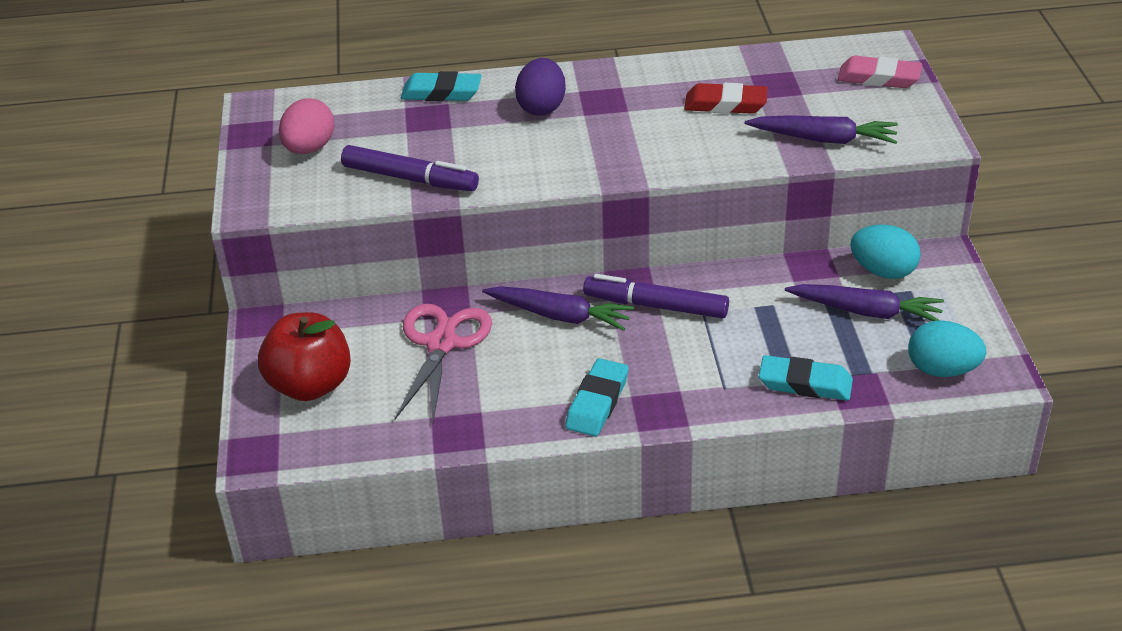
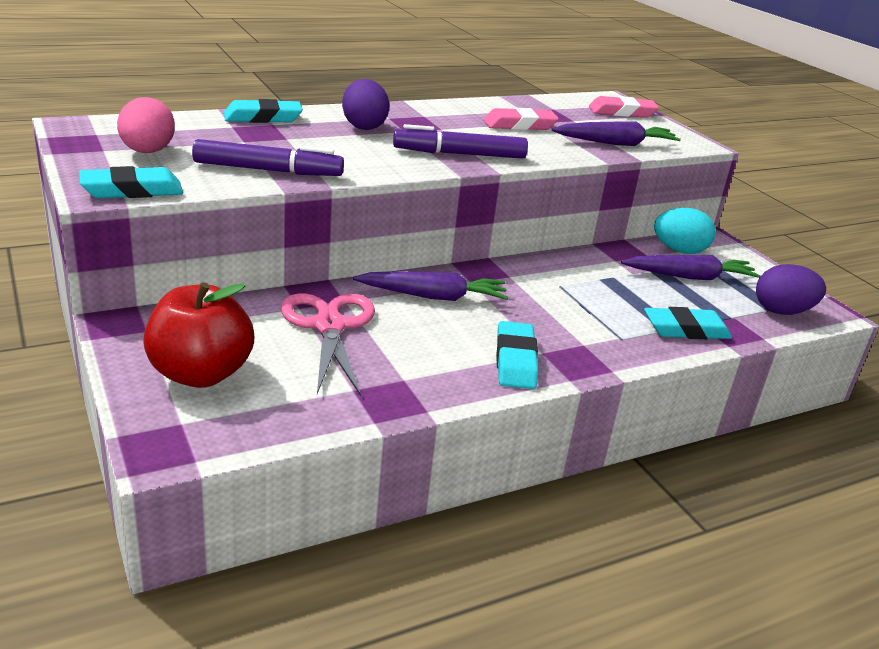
camera: 25 degrees left, 10 degrees down
(278, 204) = (132, 190): none -> turquoise eraser
(656, 306) = (515, 284): purple marker -> purple marker (459, 154)
(725, 104) = (519, 125): red eraser -> pink eraser
(942, 370) = (782, 311): turquoise egg -> purple egg

